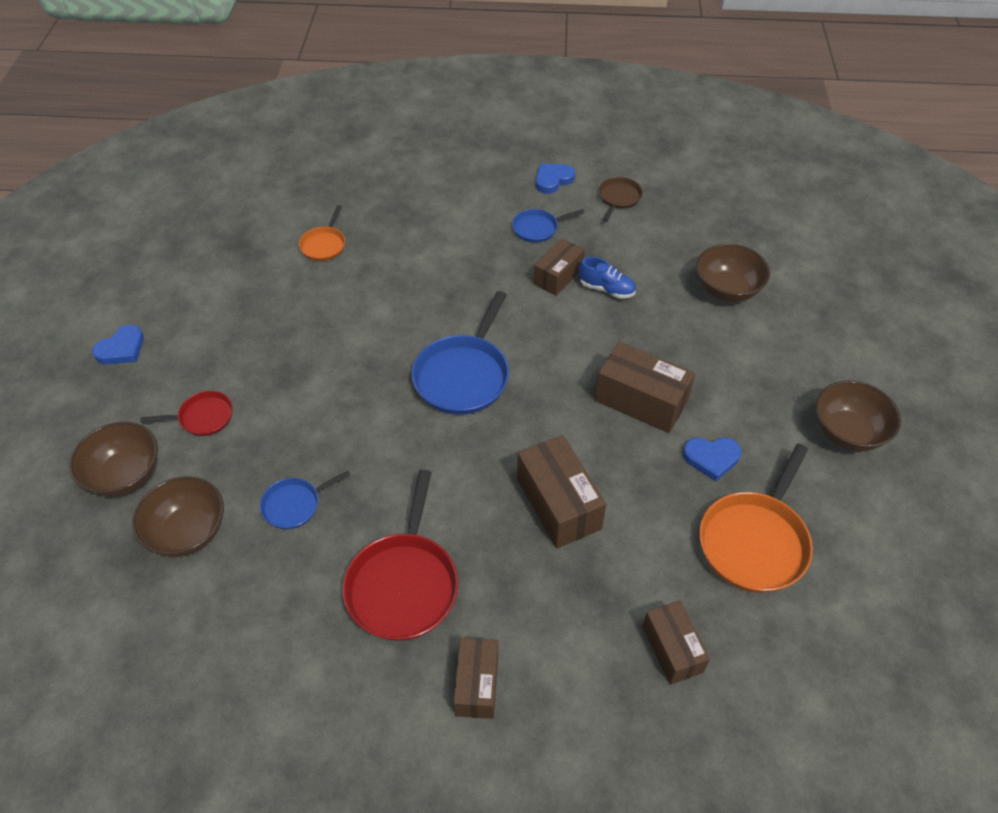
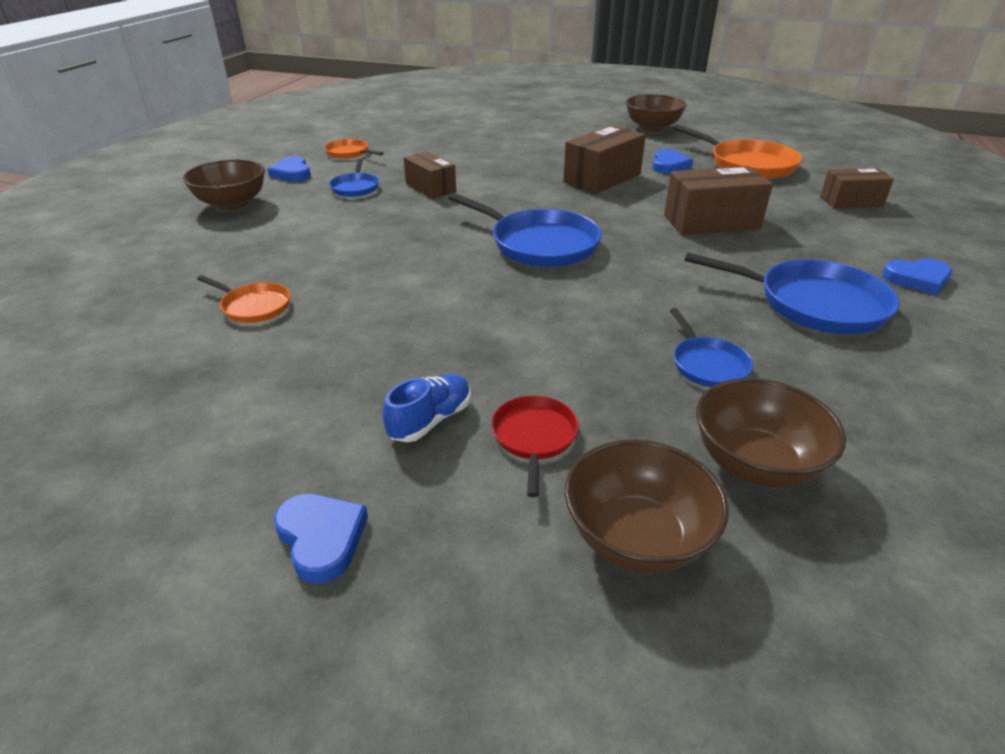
camera: 75 degrees left, 15 degrees down
(403, 585) = (814, 304): red pan -> blue pan
(477, 684) = (917, 279): brown box -> blue heart
(606, 289) = (463, 172): blue shoe -> blue shoe (430, 420)
(618, 198) = (349, 153): brown pan -> orange pan
(727, 290) = (495, 136): brown bowl -> brown bowl (232, 204)

